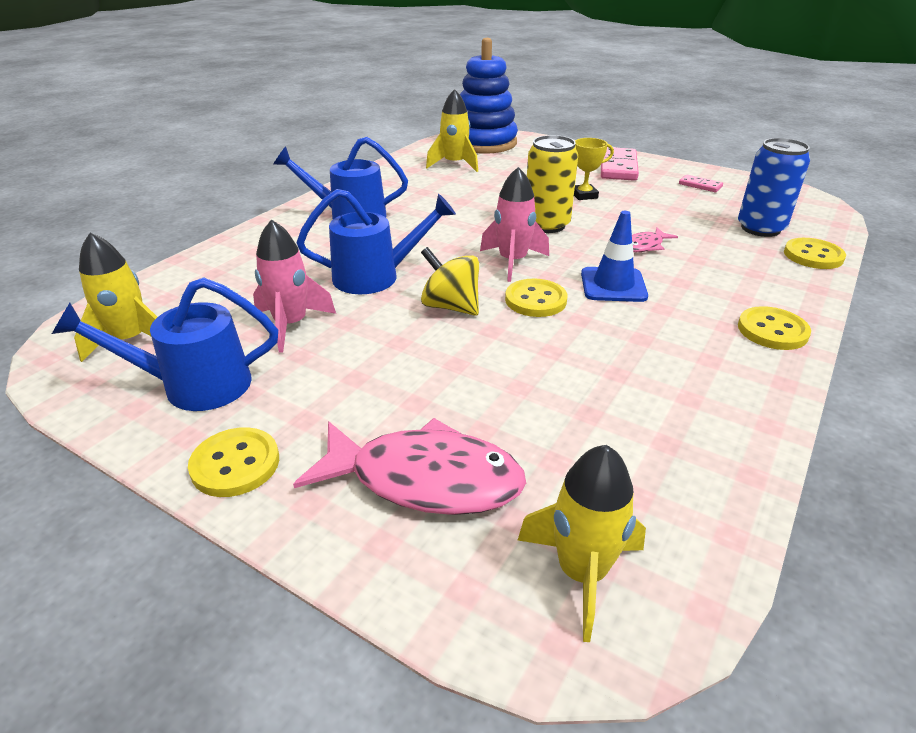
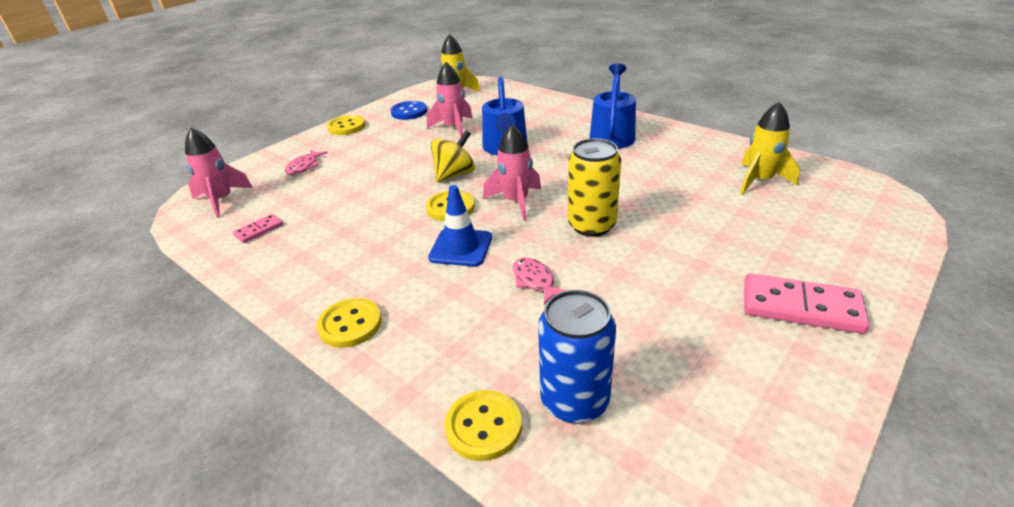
camera: 100 degrees right, 0 degrees up
(193, 385) = (409, 112): blue watering can -> blue button
(424, 479) = (304, 166): pink fish -> pink fish, size x0.49
(484, 143) = (855, 202): blue stacking toy -> none
(581, 573) = (221, 200): yellow rocket -> pink rocket
(584, 195) = (679, 260): yellow trophy -> none
(700, 185) = (743, 383): pink domino -> pink domino (259, 230)

